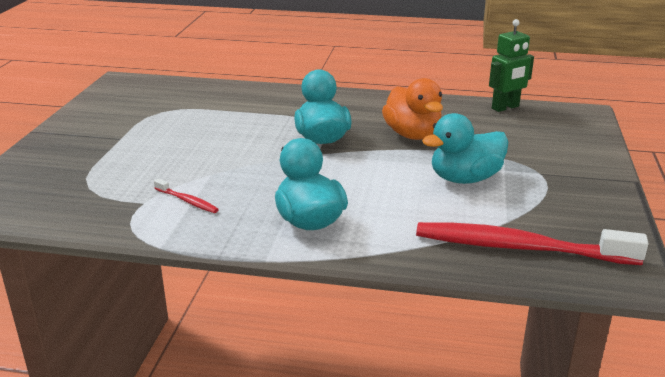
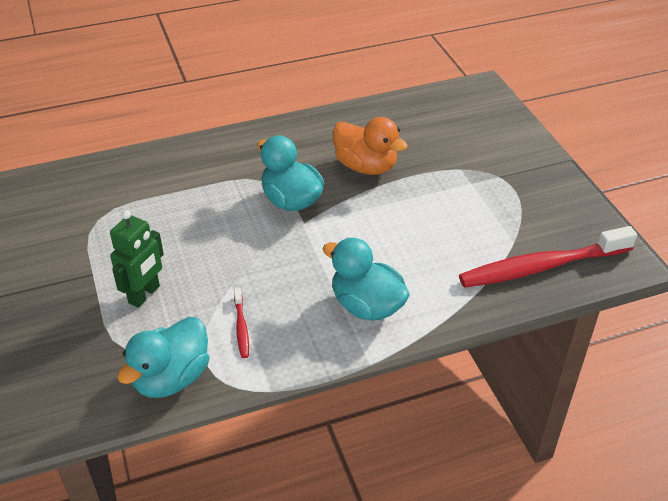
camera: 30 degrees left, 15 degrees up
(187, 201) = (241, 327): red toothbrush -> red toothbrush turned 75 degrees clockwise
(465, 179) = (449, 206): turquoise duck -> turquoise duck (171, 378)
(505, 107) = (415, 102): green robot -> green robot (144, 295)

